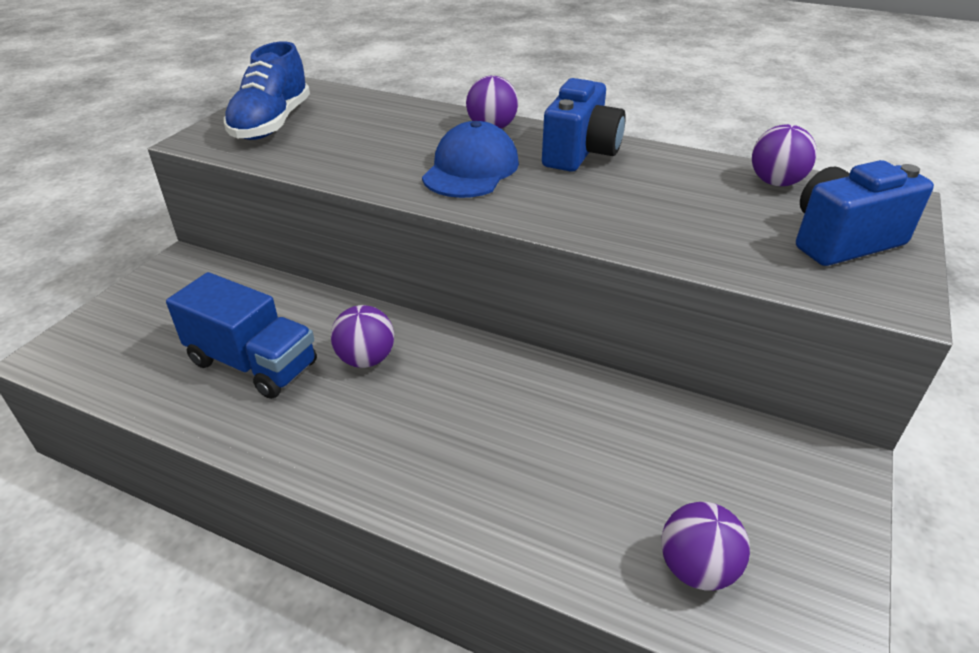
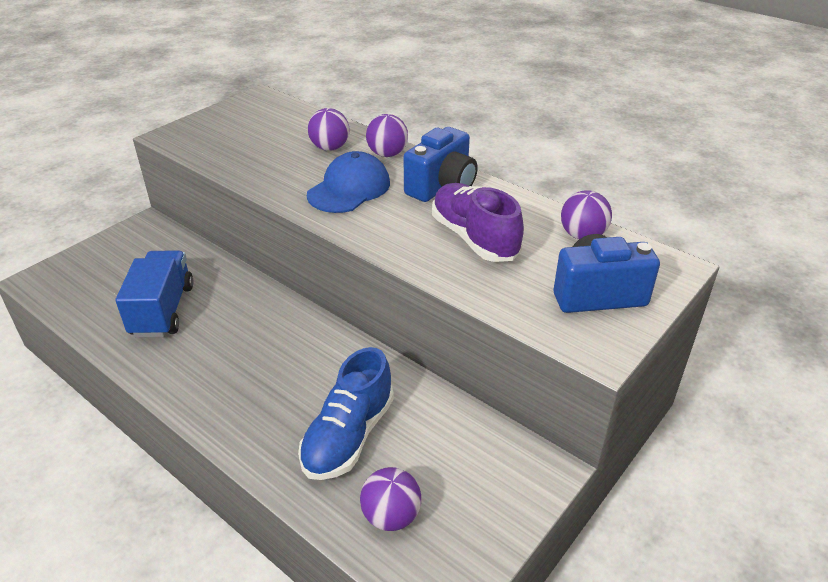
camera: 15 degrees right, 0 degrees up
(253, 363) = (163, 310): blue truck -> blue truck turned 135 degrees counterclockwise
(272, 124) = (226, 129): blue shoe -> blue shoe (348, 436)
(366, 359) = (240, 321): purple ball -> purple ball (330, 148)
(658, 202) = (474, 238): none -> purple shoe

